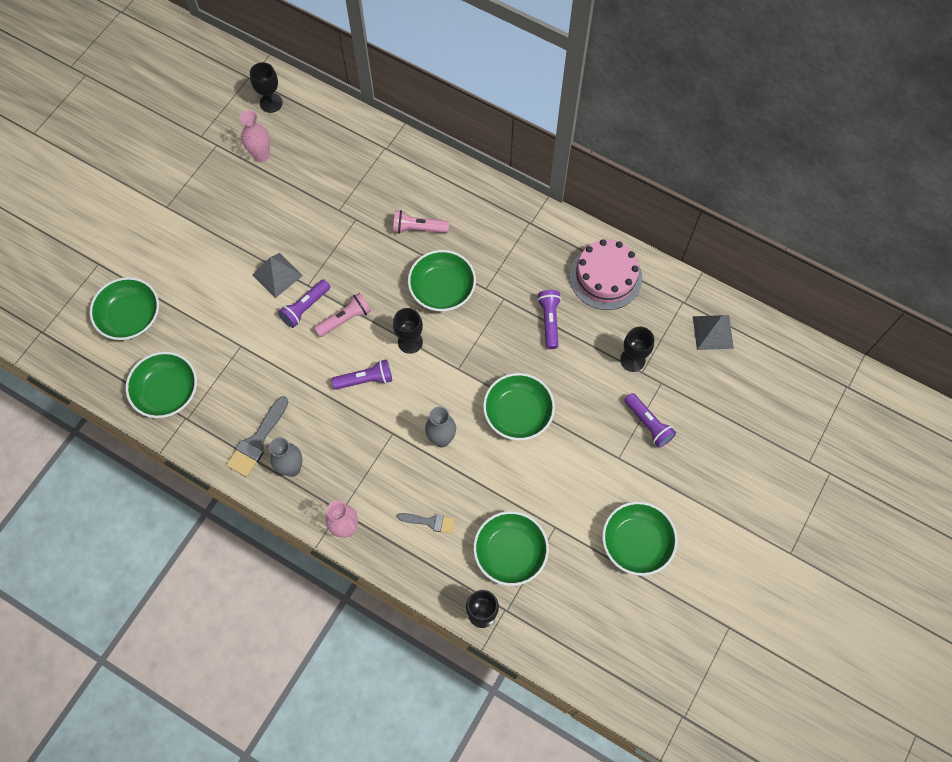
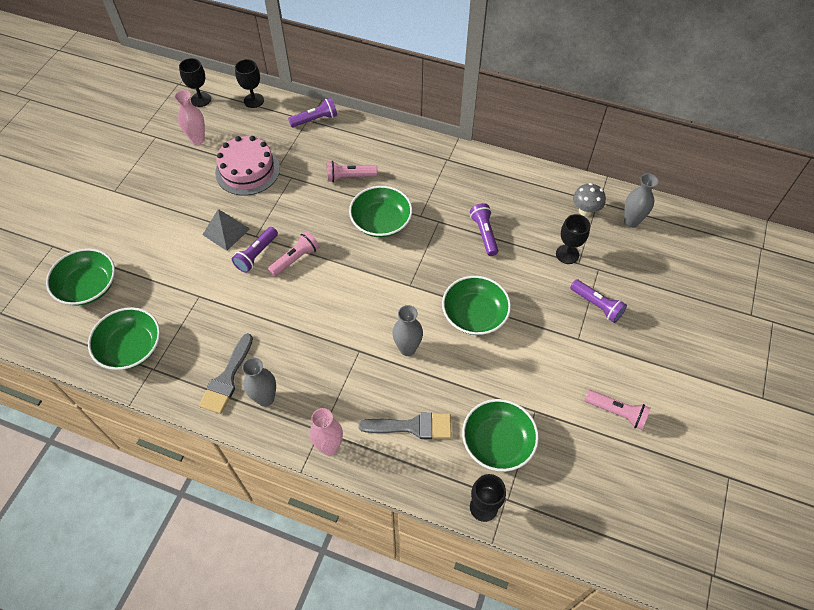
camera: 10 degrees left, 10 degrees down
(365, 380) = (324, 307): purple flashlight -> purple flashlight (315, 119)
(410, 342) = (360, 269): black goblet -> black goblet (254, 100)
(430, 522) = (412, 426): grey brush -> grey brush, size x1.60
(605, 277) = (525, 192): pink cake -> pink cake (247, 170)
(636, 542) = (616, 412): green bowl -> pink flashlight
(666, 311) = (585, 211): none -> grey mushroom
(713, 332) = (631, 221): grey pyramid -> grey vase

